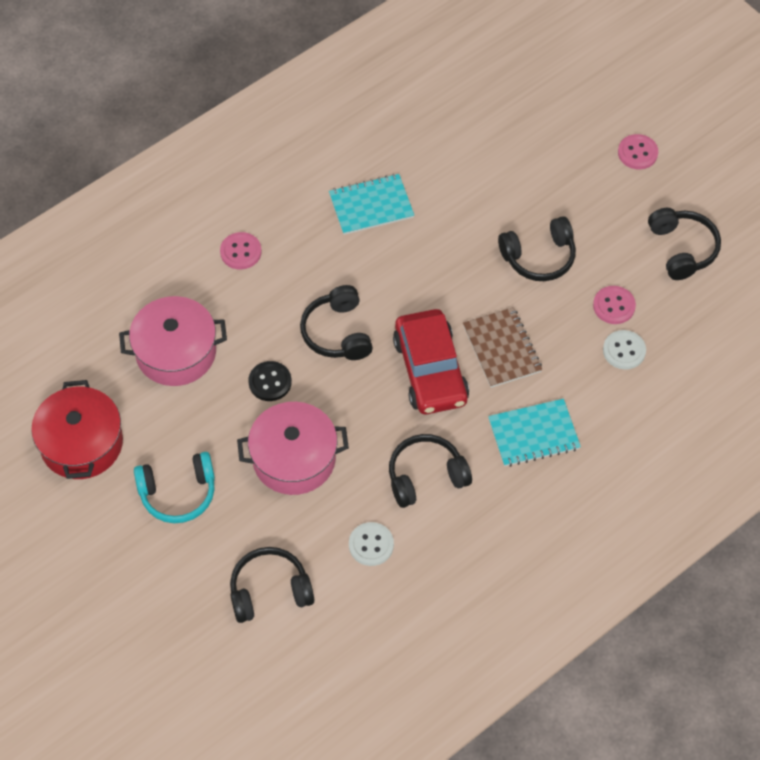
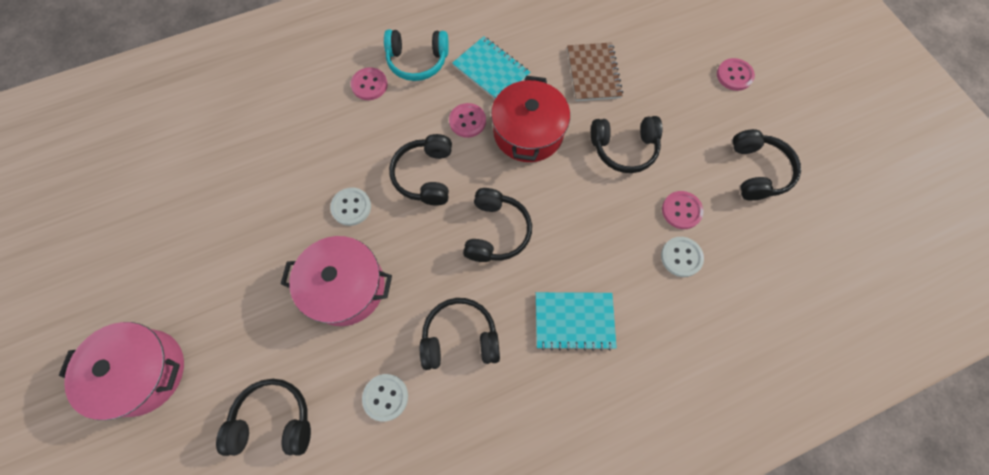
camera: 15 degrees right, 10 degrees up
(81, 443) = (170, 223): red pot -> red pot (528, 132)
(176, 352) = (282, 160): pink pot -> pink pot (143, 372)
(178, 493) = (231, 294): turquoise headphones -> turquoise headphones (417, 61)
(270, 382) = (351, 207): black button -> white button
(363, 266) = (467, 121): none -> pink button
(371, 206) = (491, 70): turquoise notebook -> turquoise notebook turned 45 degrees clockwise
(430, 370) = (496, 232): red car -> black headphones
(502, 349) = (567, 227): brown notebook -> brown notebook (593, 73)

